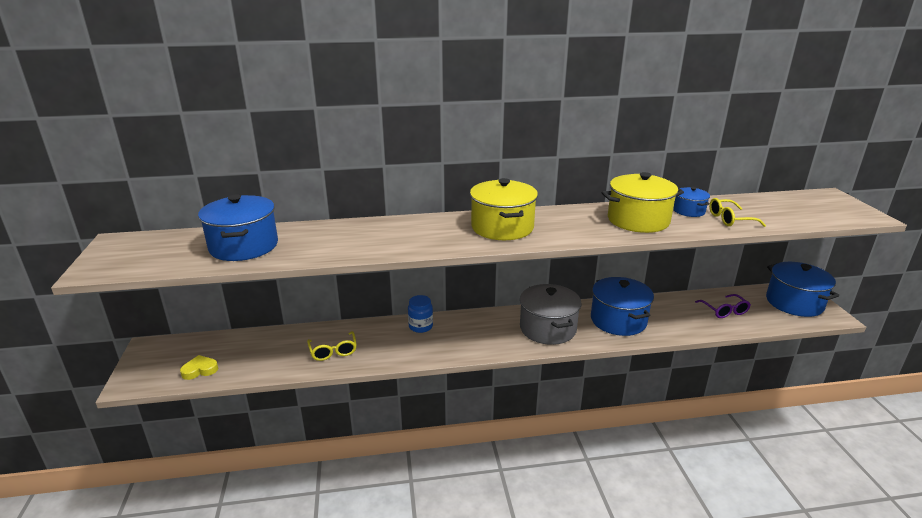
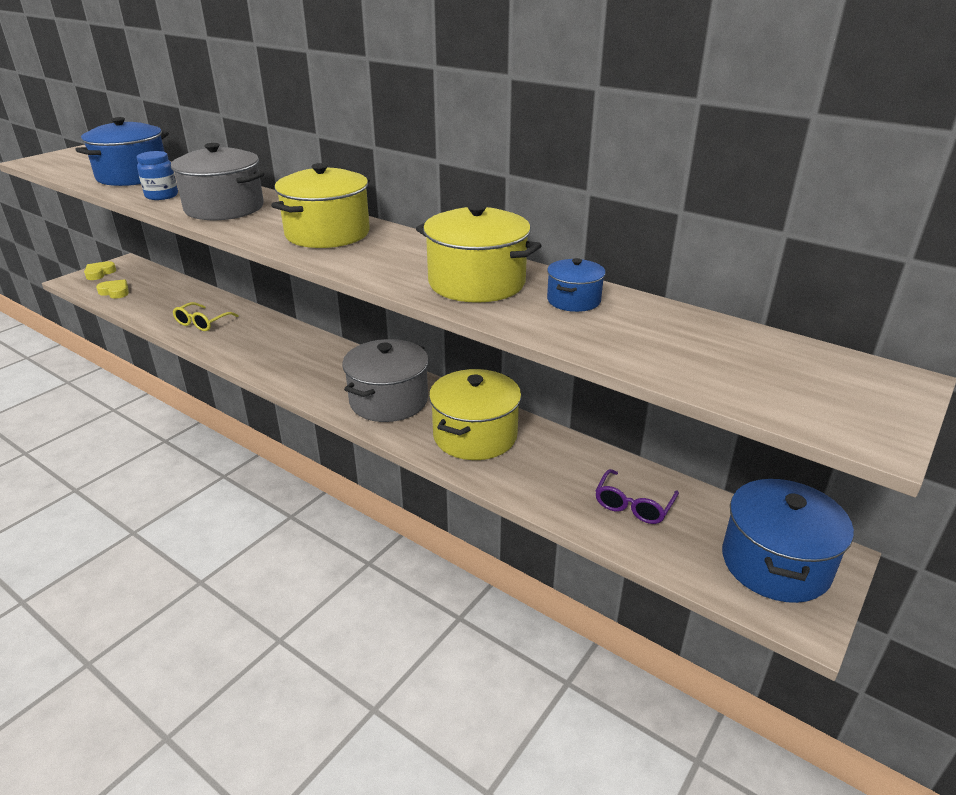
camera: 45 degrees right, 5 degrees up
(144, 365) = (99, 273): none -> yellow heart
(393, 239) = (224, 208): none -> grey pot
(420, 326) = (294, 338): blue jar -> blue jar (161, 196)
(618, 320) = (475, 435): blue pot -> yellow pot
(730, 219) = (598, 331): yellow glasses -> none

